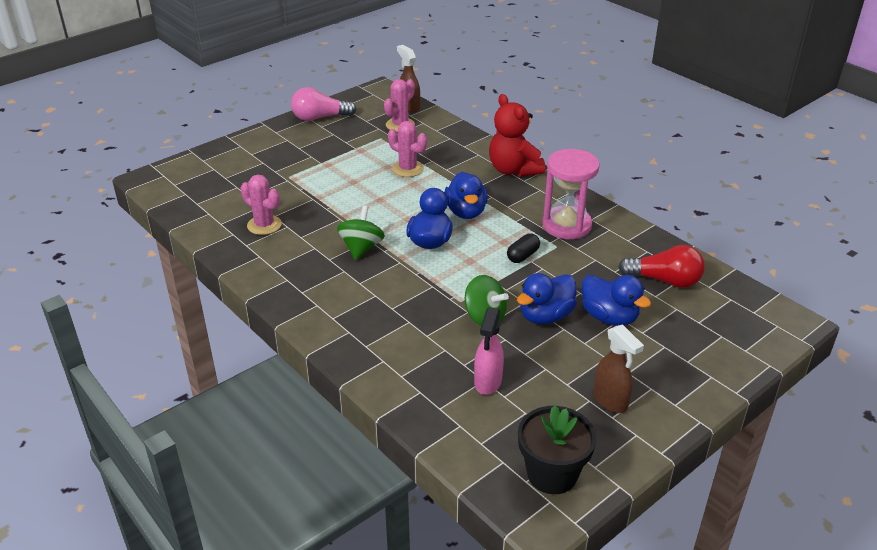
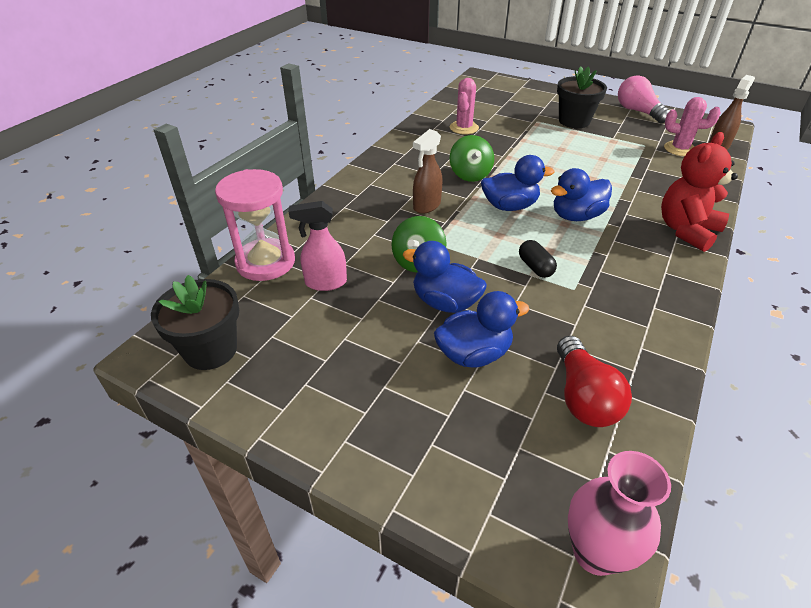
camera: 70 degrees right, 5 degrees up
(308, 156) = (574, 121): none -> black flower pot
(361, 248) = (470, 174): green spinning top -> green spinning top turned 90 degrees clockwise
(408, 169) = (612, 169): pink cactus -> none
(523, 256) = (535, 267): black capsule -> black capsule turned 45 degrees clockwise
(566, 225) = (621, 289): pink hourglass -> pink hourglass (265, 262)
(609, 317) = (474, 354): blue duck -> blue duck turned 135 degrees counterclockwise
(610, 401) = (329, 378): brown spray bottle -> brown spray bottle (426, 206)
(776, 316) = (595, 552): none -> pink vase

